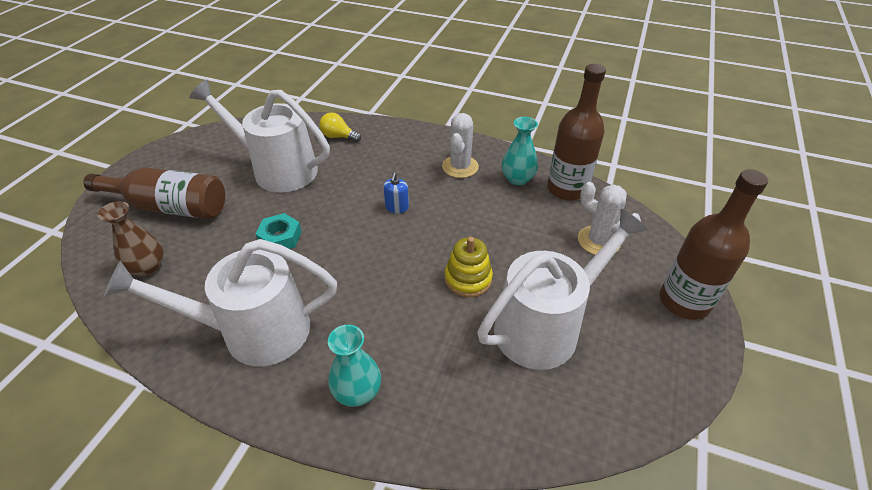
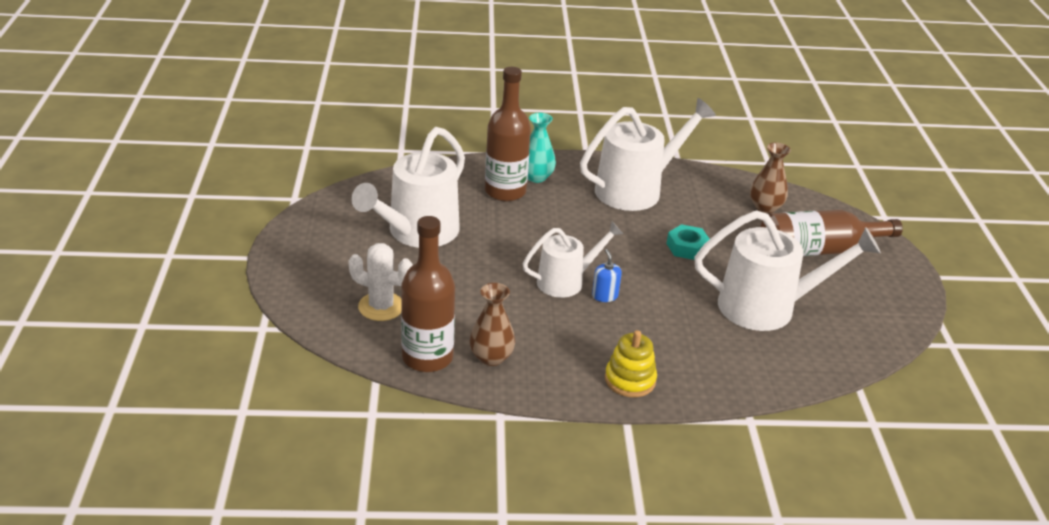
camera: 155 degrees right, 10 degrees down
(338, 136) = (748, 365): yellow light bulb -> none
(420, 228) = (566, 281): none -> white watering can
(460, 167) = (568, 357): white cactus -> none
(468, 279) = (496, 250): yellow stacking toy -> yellow stacking toy (630, 380)
(517, 179) = (491, 357): turquoise vase -> brown vase
(684, 301) = (296, 272): brown bottle -> brown bottle (505, 191)

